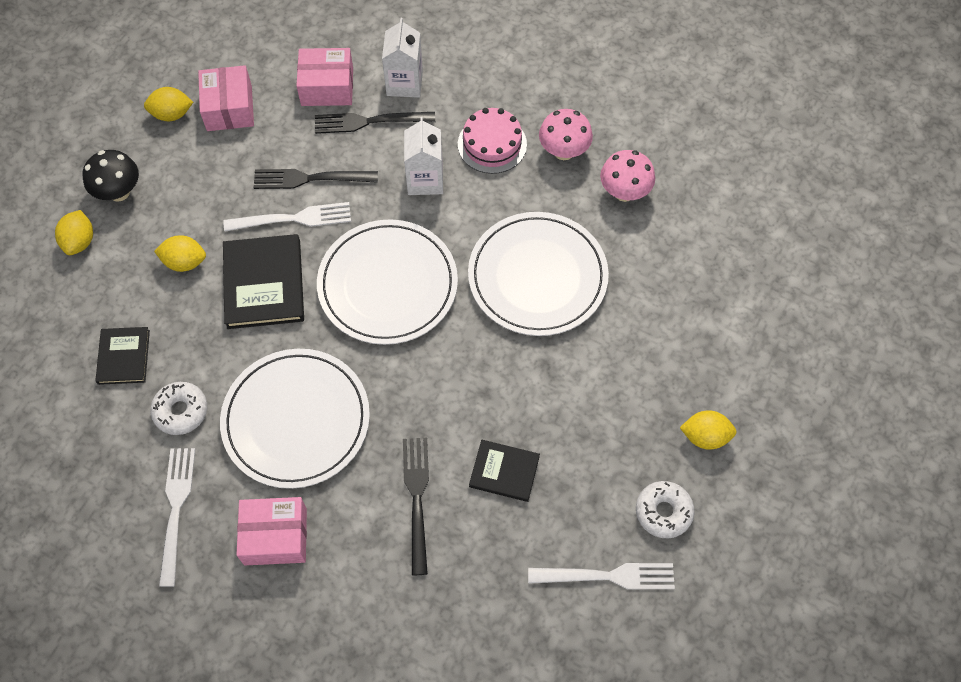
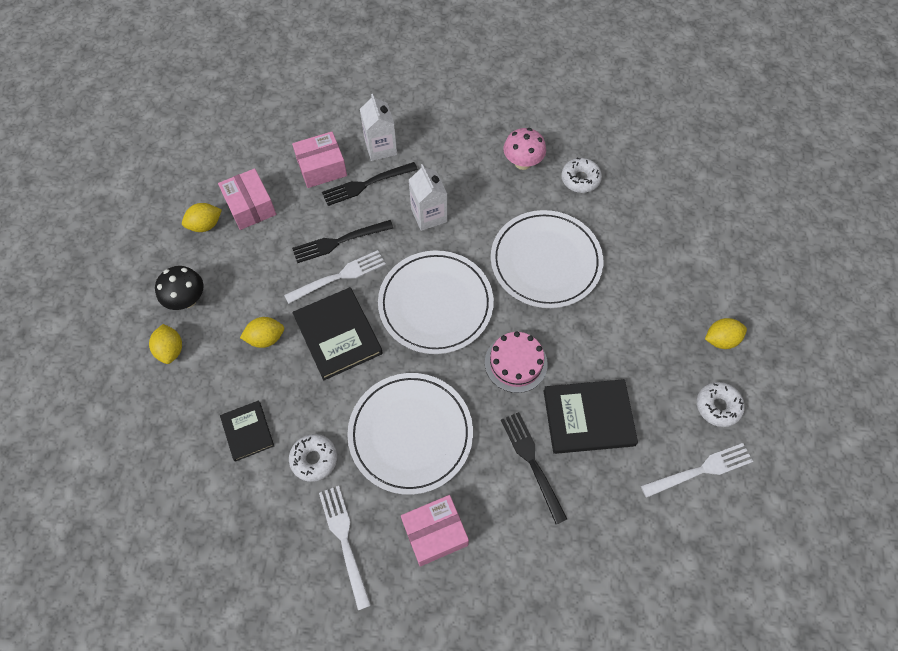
camera: 20 degrees left, 0 degrees up
(492, 144) = (467, 173): pink cake -> pink cake (516, 363)
(504, 471) = (588, 417): black book -> black book, size x1.66
(624, 192) = (580, 179): pink mushroom -> white donut

